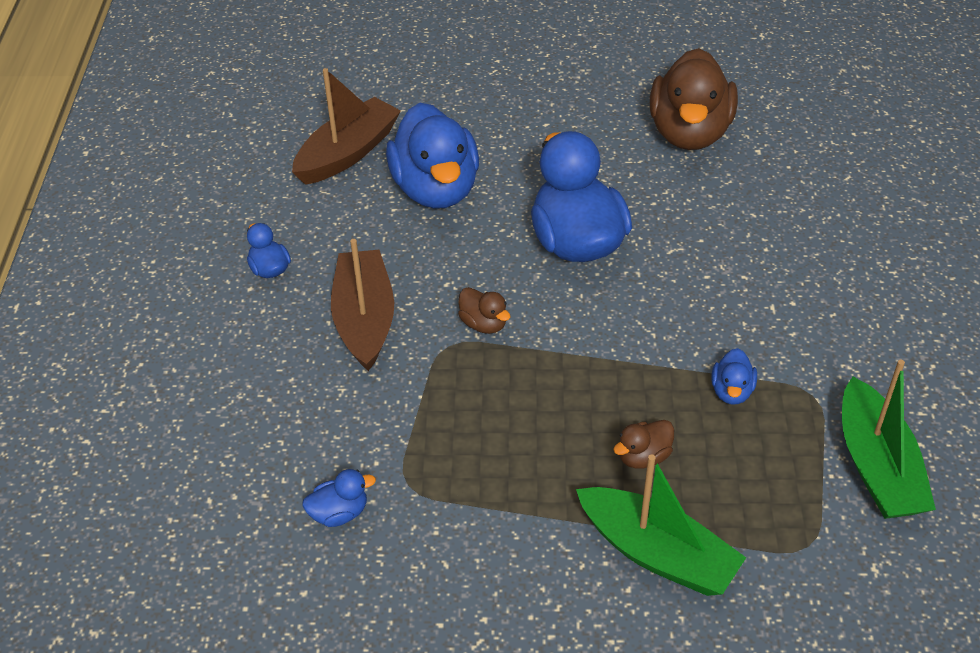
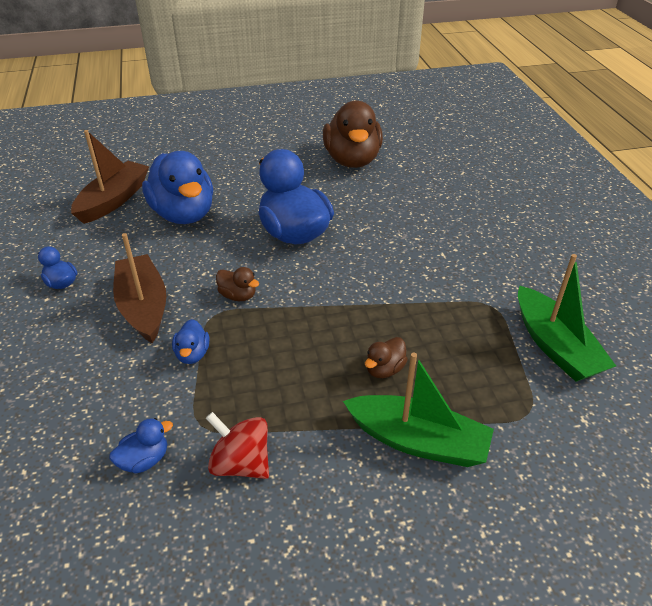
camera: 15 degrees left, 5 degrees down
(445, 538) = (241, 463): none -> red spinning top
(731, 391) = (434, 312): blue duck -> blue duck (192, 354)

